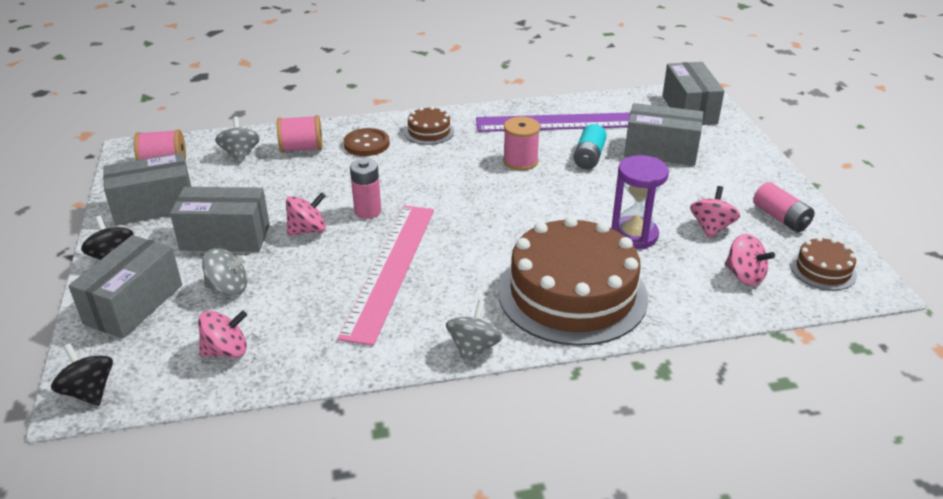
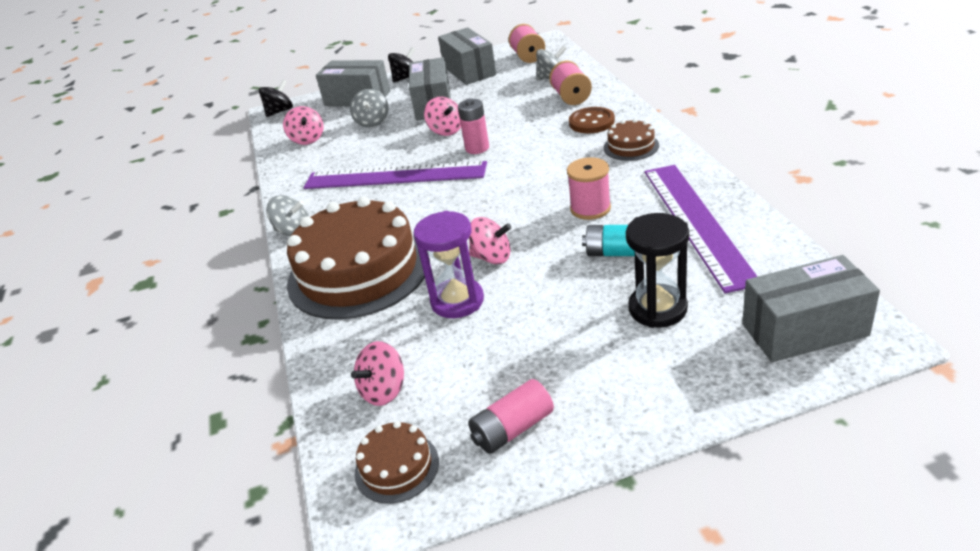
camera: 90 degrees right, 0 degrees up
(390, 269) = (395, 176): pink ruler -> purple ruler
(660, 151) = (657, 309): grey box -> black hourglass
(711, 228) = (480, 361): pink spinning top -> pink spinning top (492, 257)

